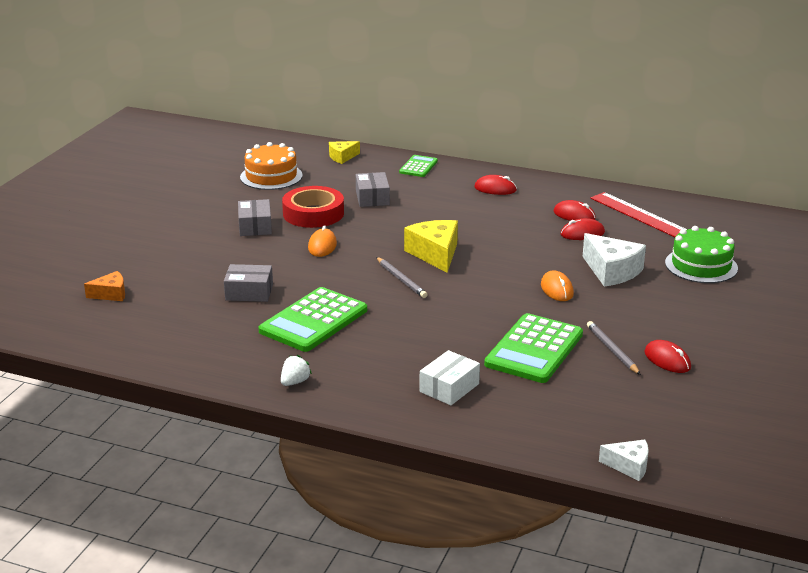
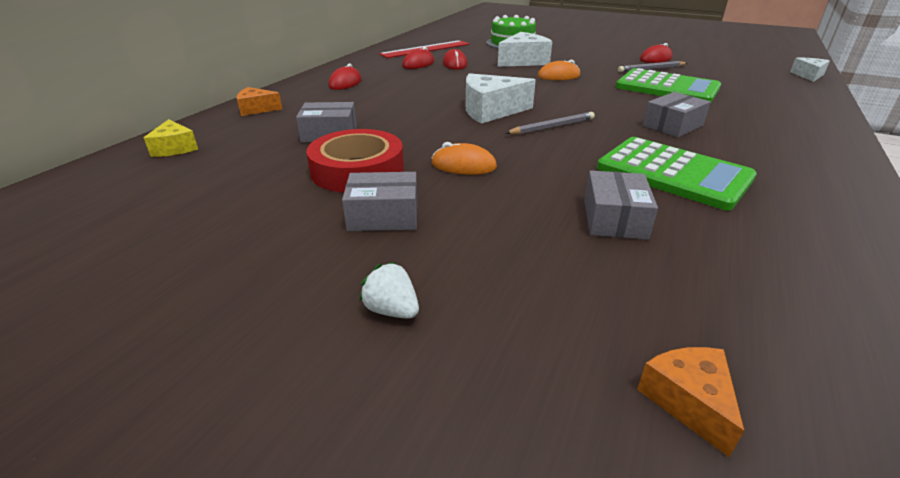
camera: 85 degrees left, 5 degrees up
(271, 176) = (189, 202): orange cake -> none
(295, 382) = (831, 186): white strawberry -> white strawberry (392, 310)
(413, 335) = (672, 126): none -> grey box
(418, 167) = (256, 109): green calculator -> orange cheese
(435, 254) = (491, 111): yellow cheese -> white cheese
(449, 388) = (760, 116): white box -> none

